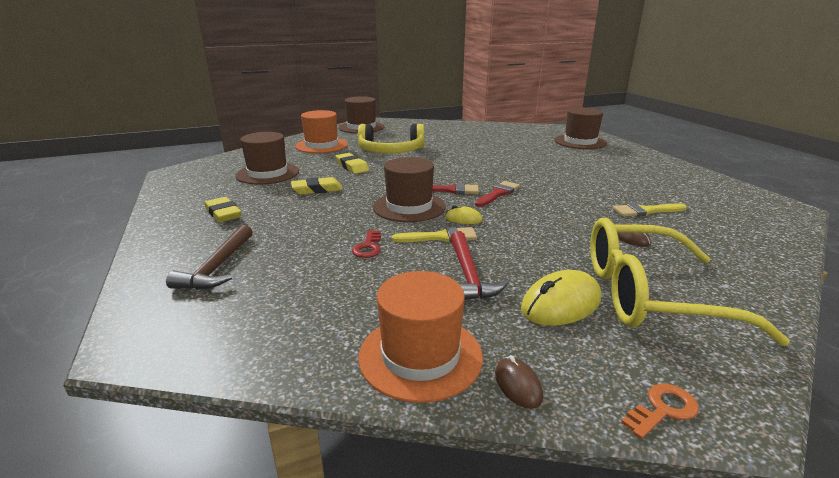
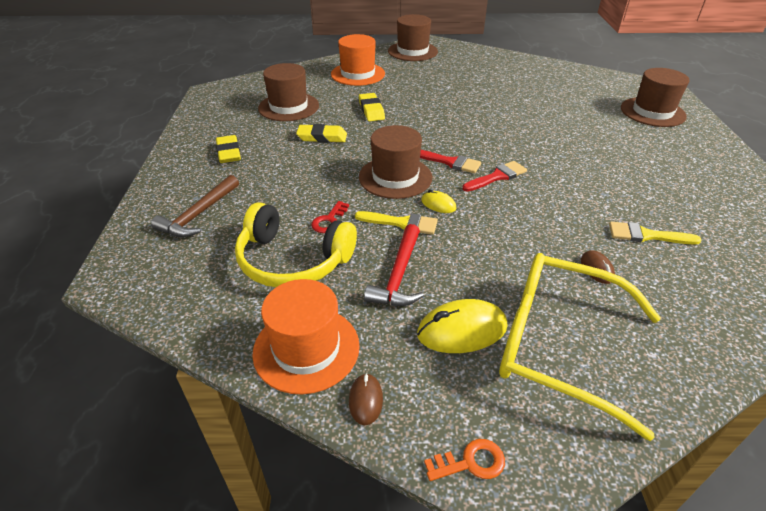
camera: 20 degrees right, 15 degrees up
(391, 151) = (422, 94): yellow headphones -> yellow headphones (292, 260)

